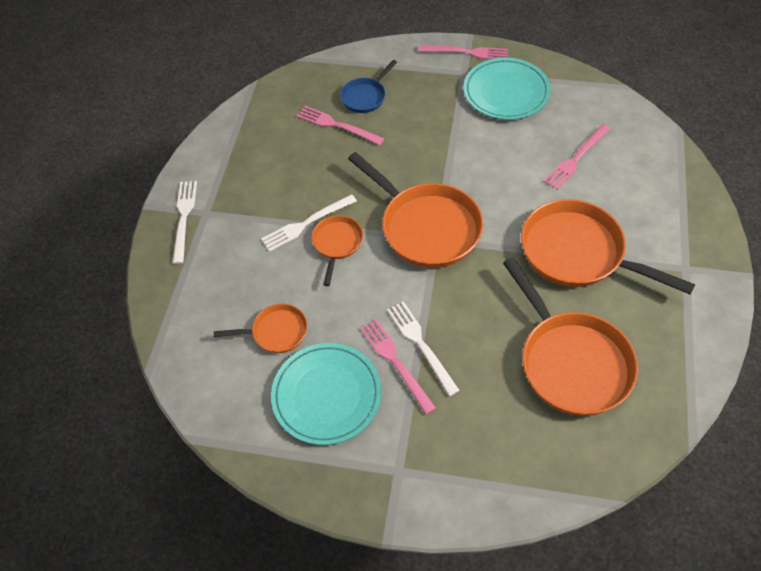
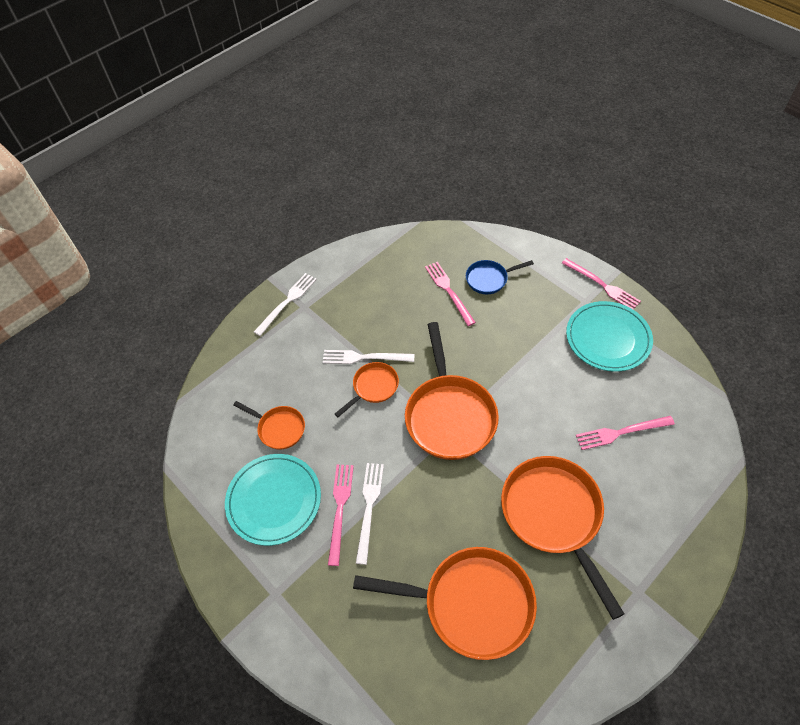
camera: 35 degrees right, 0 degrees up
(571, 362) = (471, 603): orange pan -> orange pan turned 90 degrees counterclockwise

